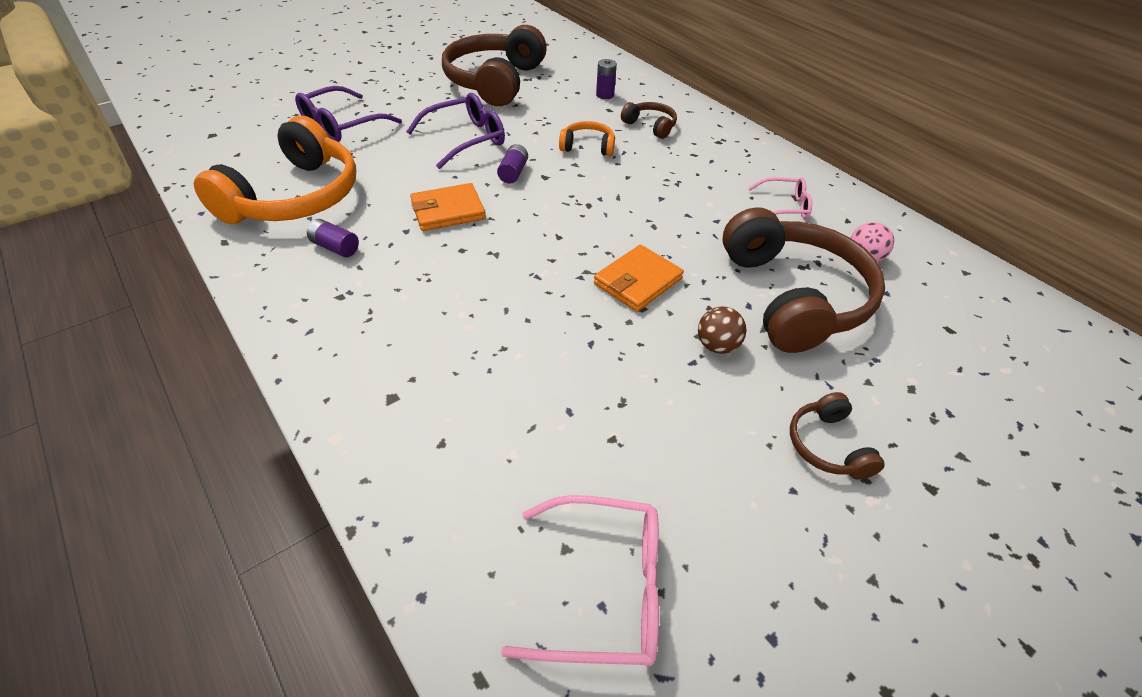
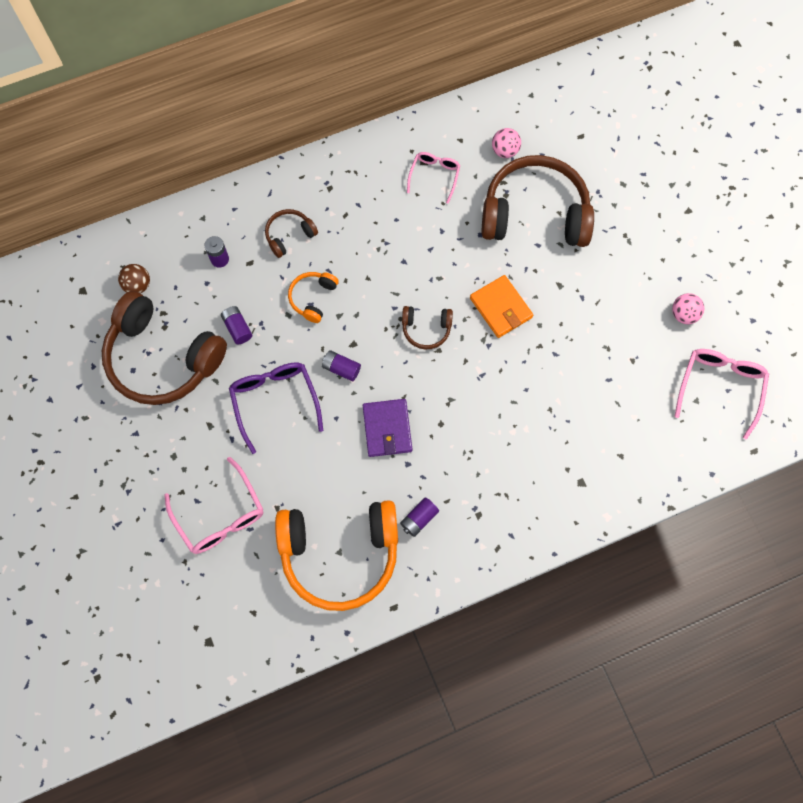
camera: 75 degrees left, 25 degrees up
(295, 197) = (340, 554): orange headphones -> orange headphones turned 135 degrees clockwise
(341, 125) = (220, 516): purple glasses -> pink glasses
(448, 211) = (387, 429): orange wallet -> purple wallet
(538, 111) = (237, 328): none -> purple battery
(717, 346) = (571, 278): brown ball -> brown ball (138, 285)
(727, 505) = (684, 314): none -> pink ball
(827, 446) = (655, 248): brown headphones -> brown headphones (426, 329)

